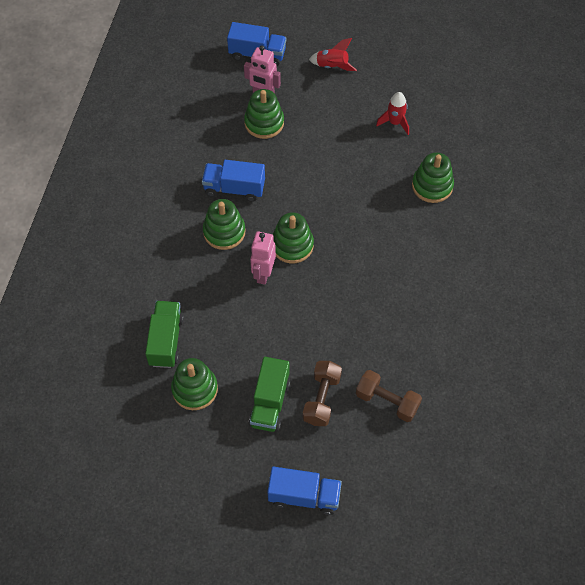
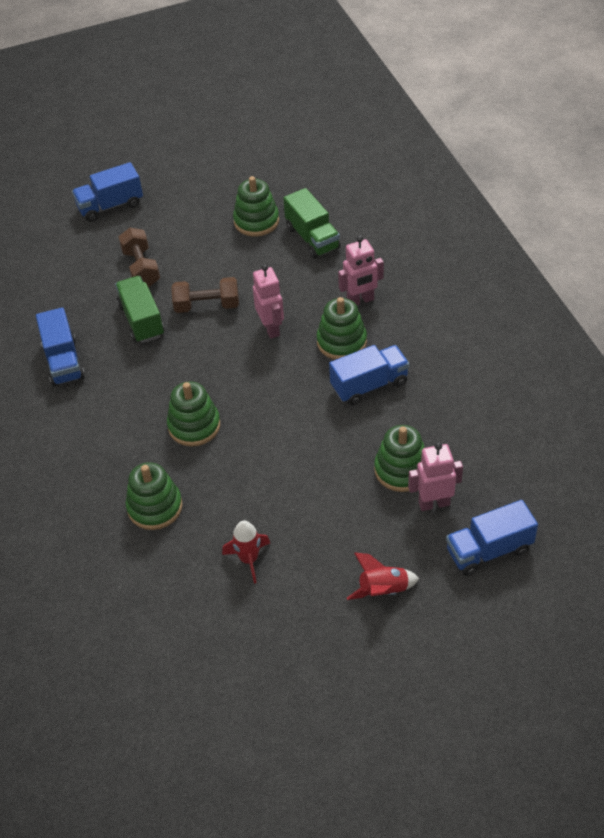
camera: 150 degrees right, 10 degrees down
(182, 258) = (360, 301): none -> pink robot
(270, 402) = (185, 244): green truck -> green truck (141, 320)
(292, 245) = (264, 366): green stacking toy -> green stacking toy (194, 426)
(387, 401) = (81, 294): brown dumbbell -> brown dumbbell (207, 306)
(435, 340) = (63, 361): none -> blue truck

